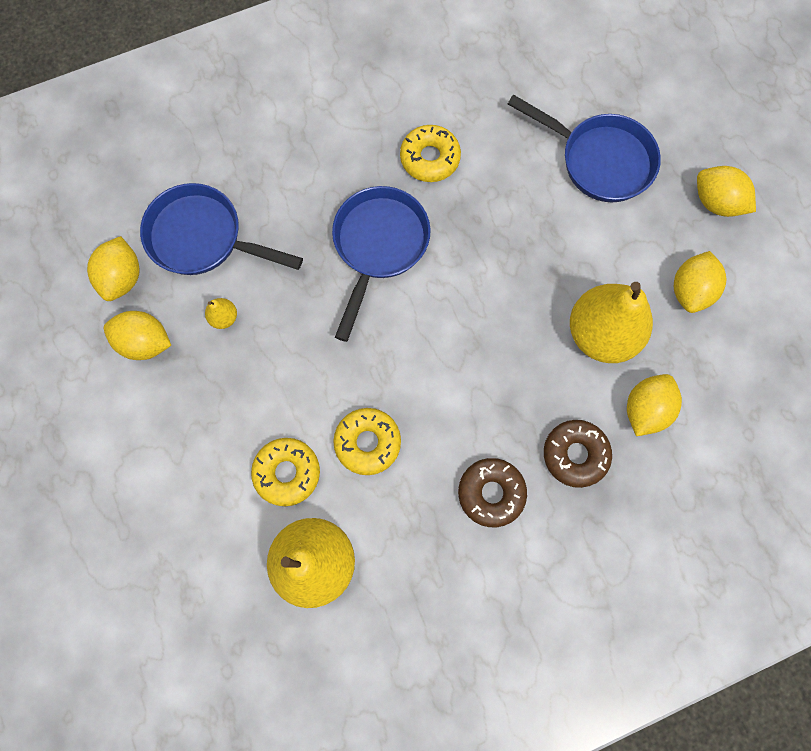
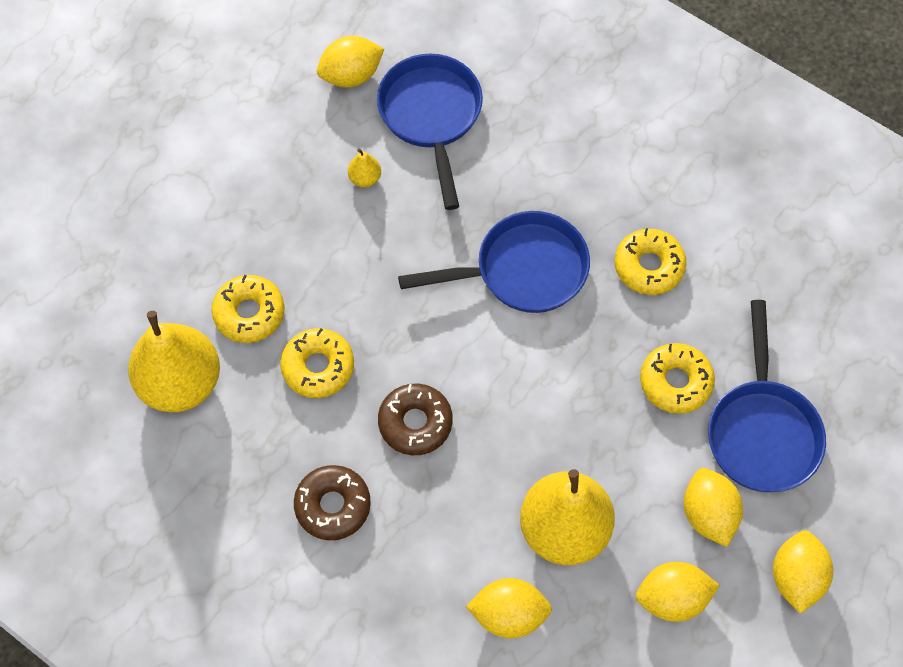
camera: 60 degrees right, 10 degrees down
(145, 342) = (302, 128): yellow lemon -> yellow lemon (708, 514)
(530, 194) = (675, 382): none -> yellow donut
(575, 454) = (418, 567): brown donut -> brown donut (415, 423)

